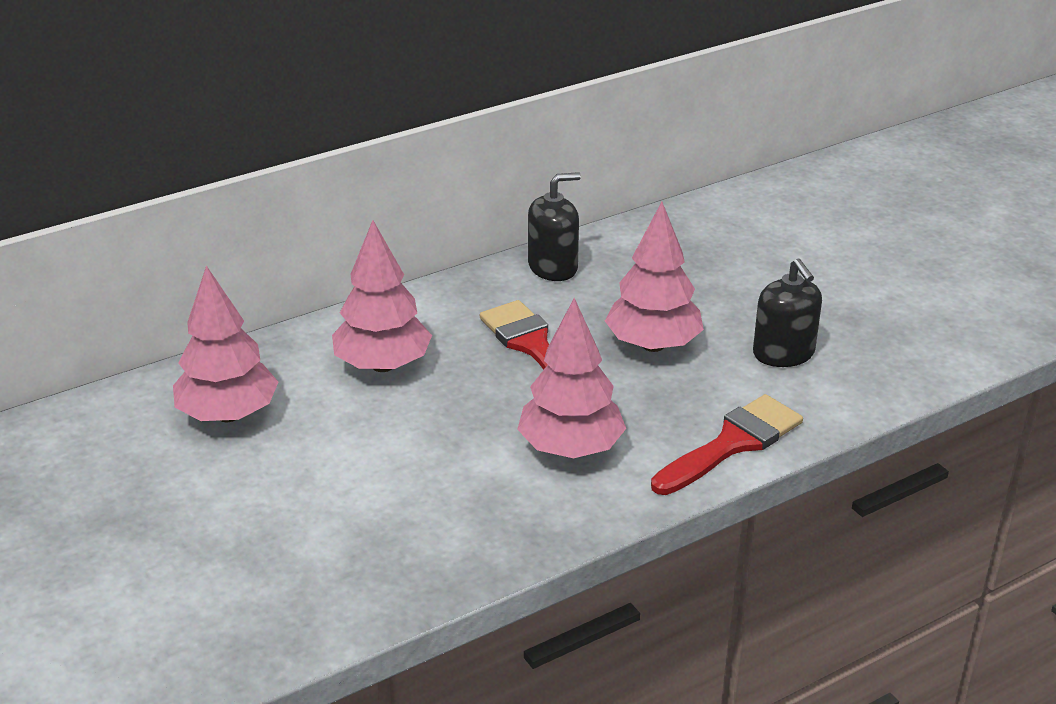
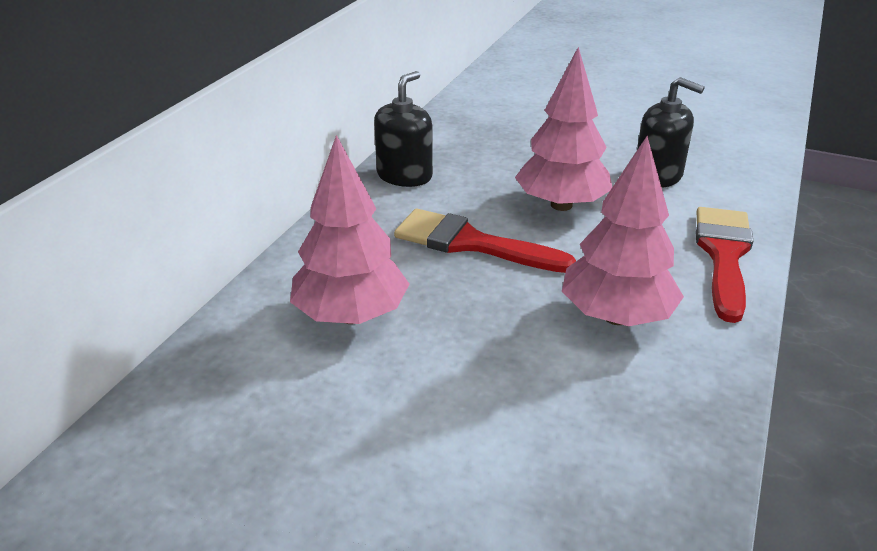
camera: 35 degrees left, 0 degrees up
(228, 415) = (233, 446): pink tree -> none

